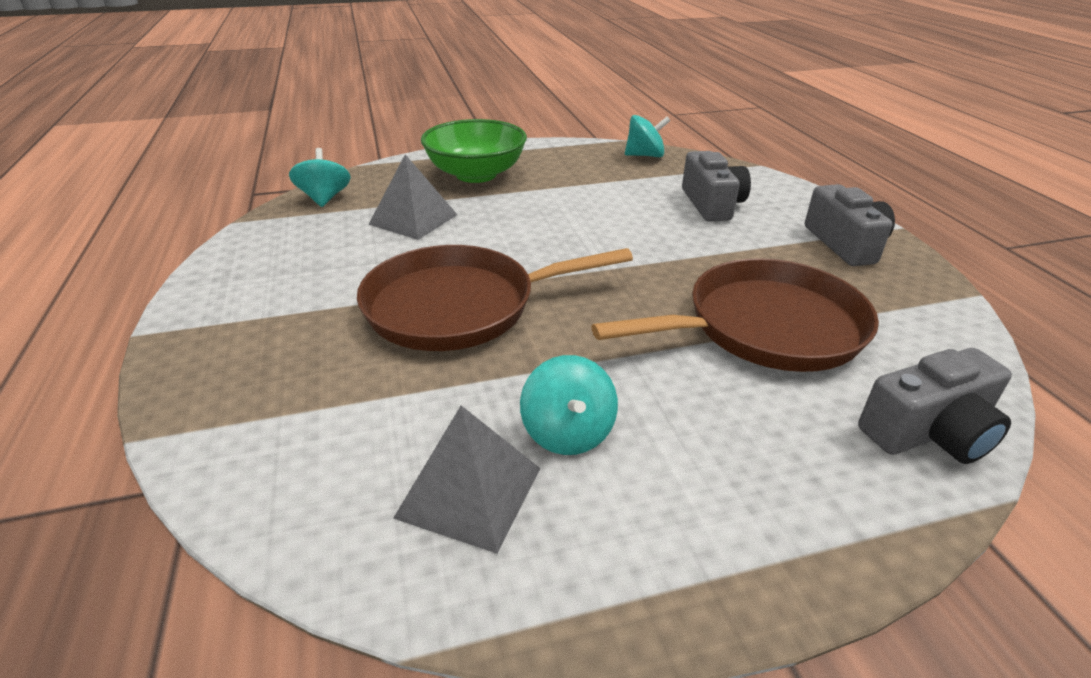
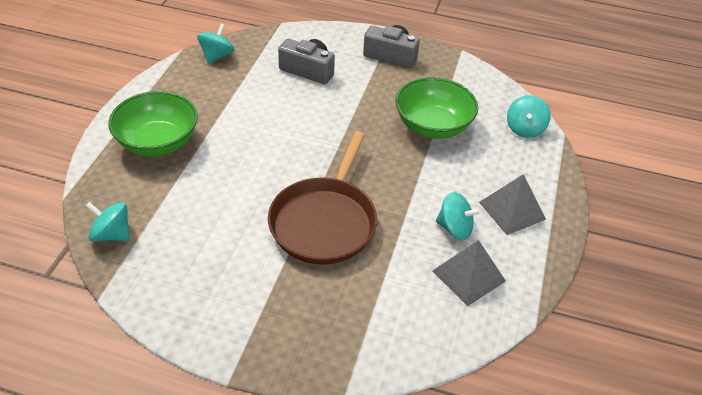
camera: 60 degrees left, 10 degrees up
(413, 219) = (197, 200): grey pyramid -> grey pyramid (512, 210)
(766, 327) = (432, 126): brown pan -> green bowl
(929, 432) = (525, 129): grey camera -> turquoise spinning top

